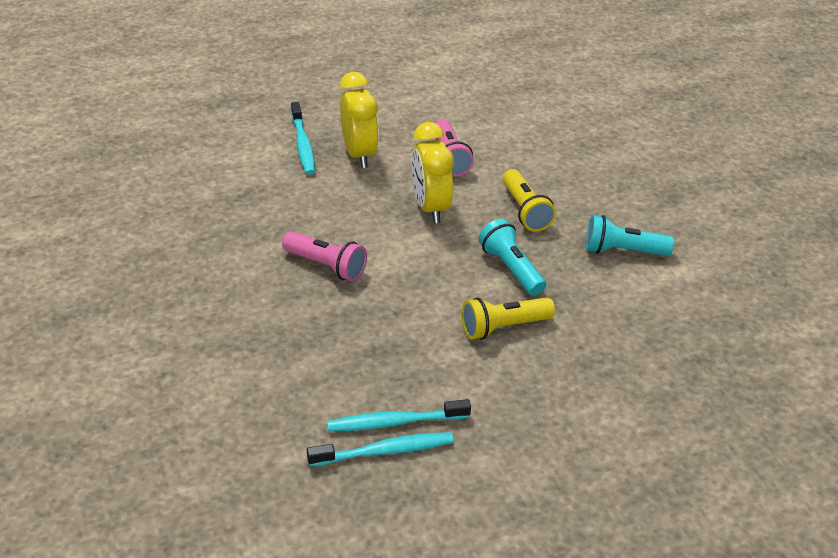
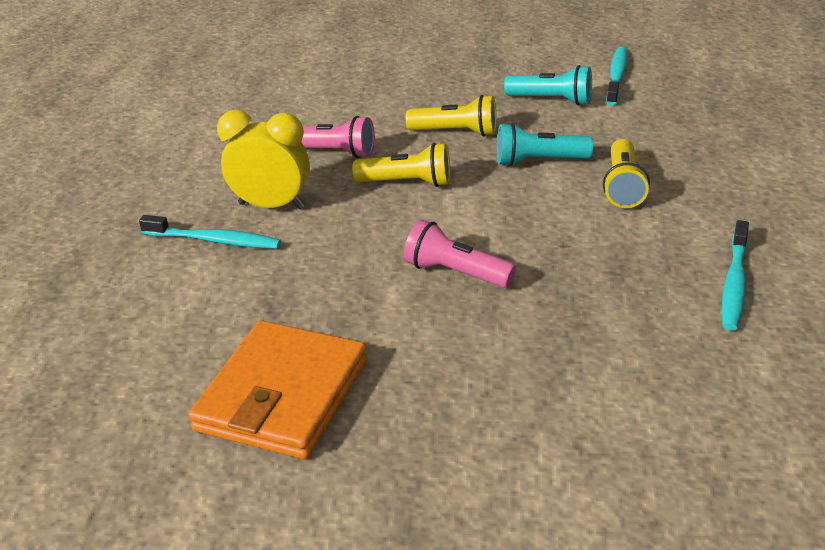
camera: 60 degrees left, 5 degrees down
(158, 229) = (283, 395): none -> orange wallet
(326, 266) = (456, 273): pink flashlight -> pink flashlight turned 120 degrees counterclockwise
(385, 451) = (775, 300): turquoise toothbrush -> turquoise toothbrush (616, 76)
(430, 207) = (407, 183): yellow clock -> yellow flashlight
(623, 251) = (551, 100): turquoise flashlight -> turquoise flashlight turned 105 degrees counterclockwise

